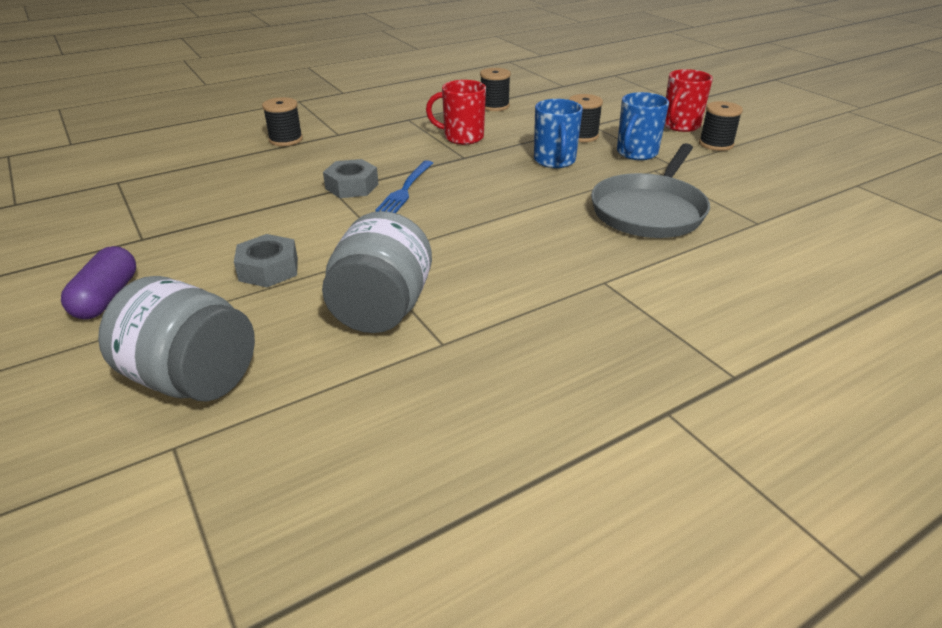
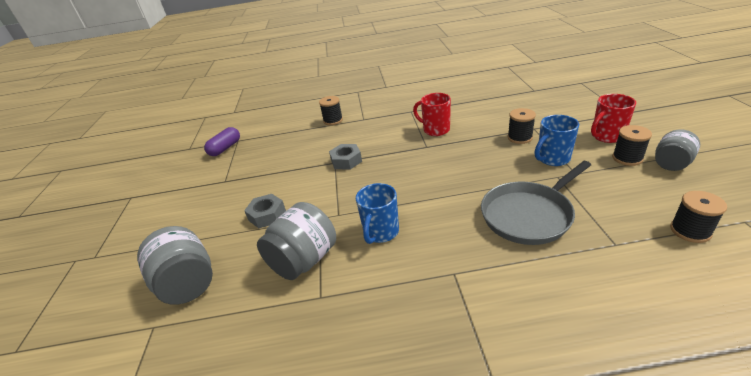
camera: 30 degrees right, 0 degrees up
(107, 298) = (187, 218): purple capsule -> purple capsule (225, 148)
(406, 189) = (375, 167): blue fork -> none
(494, 106) = (473, 105): black spool -> black spool (690, 231)
(554, 161) = (485, 158): blue mug -> blue mug (380, 232)
(761, 144) = (671, 164): none -> grey jar

